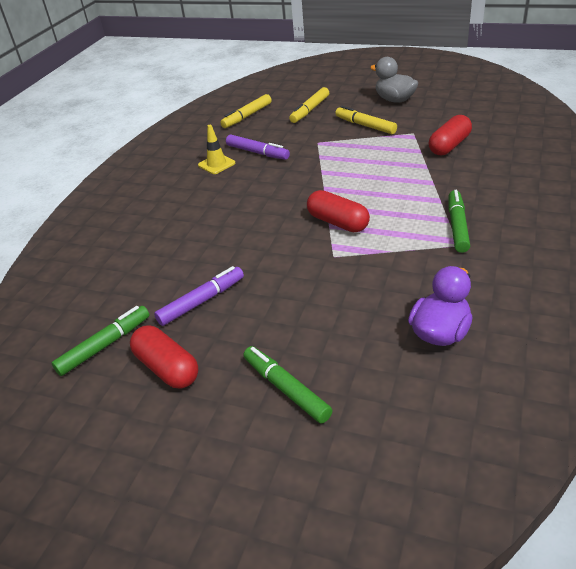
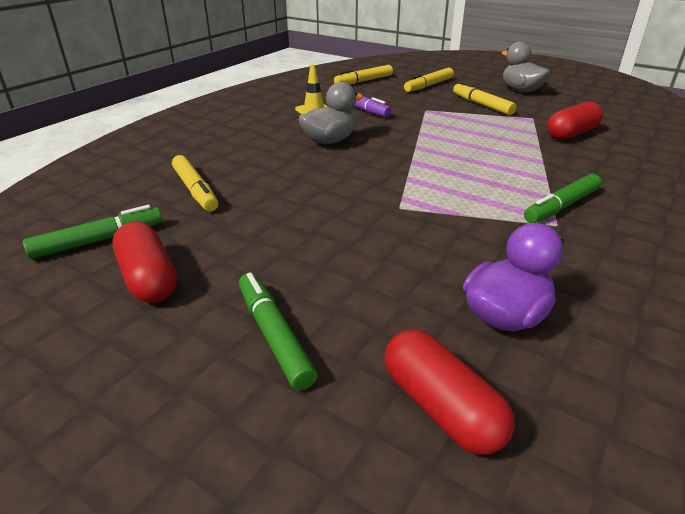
camera: 10 degrees right, 5 degrees down
(156, 277) = (195, 190): none -> yellow marker
(202, 301) = (229, 221): purple marker -> none
(247, 198) = (329, 141): none -> grey duck
(338, 222) = (418, 178): red capsule -> red capsule (441, 407)
(457, 226) = (561, 206): green marker -> green marker turned 150 degrees counterclockwise

